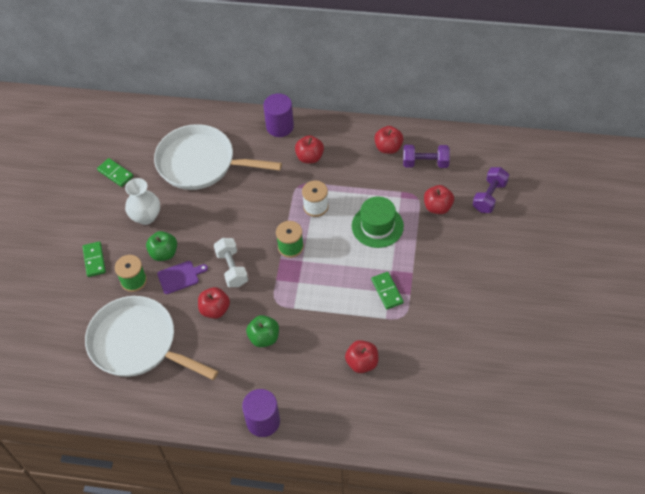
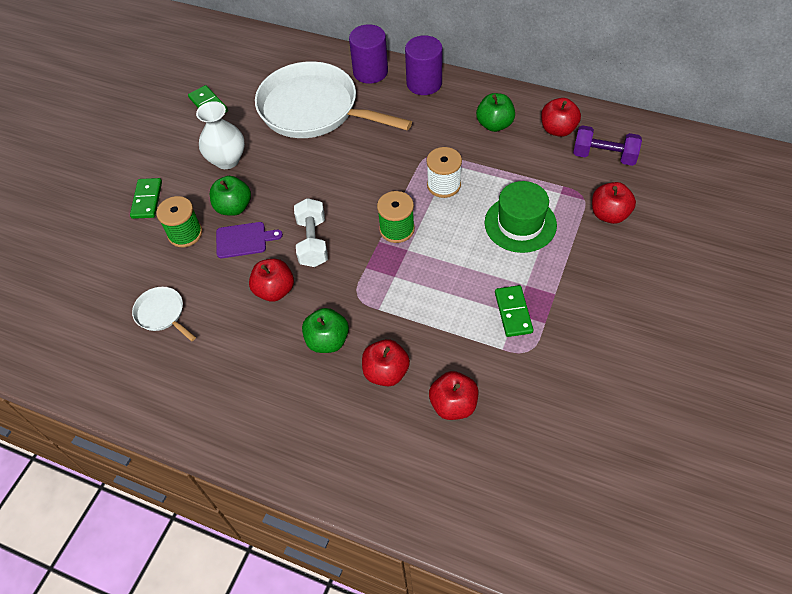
camera: 15 degrees right, 0 degrees up
(137, 343) = (162, 314): white pan -> white pan, size x0.42
(263, 421) = (291, 457): purple cylinder -> purple cylinder (370, 72)
(310, 157) = (452, 125): red apple -> red apple (386, 372)
(341, 152) = (494, 124): none -> green apple
(489, 196) = (685, 213): purple dumbbell -> none

